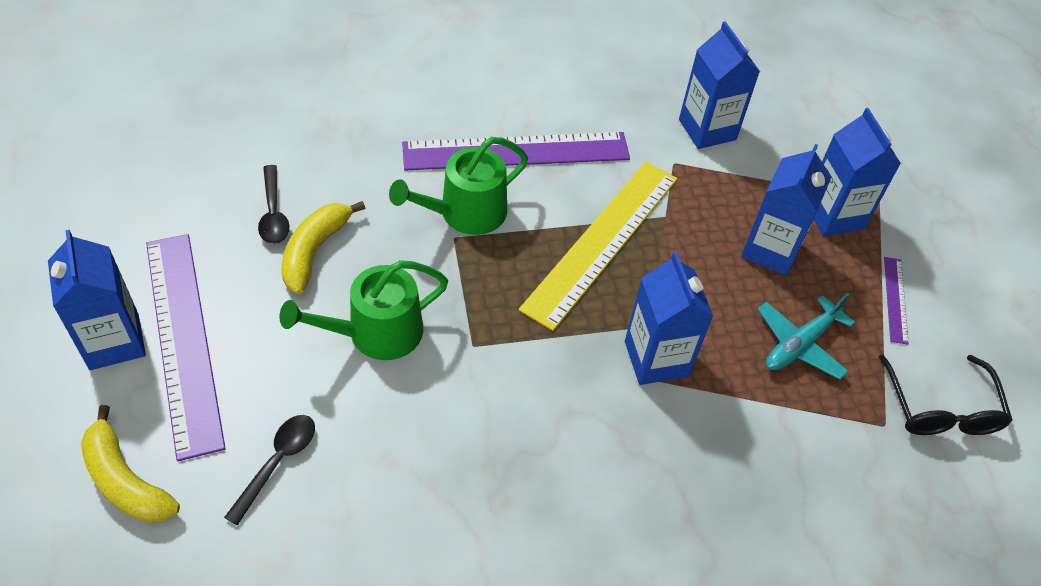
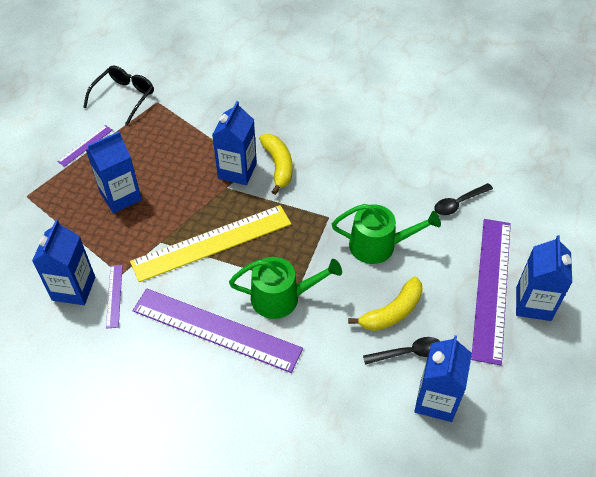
camera: 145 degrees left, 0 degrees up
(125, 480) = (538, 226): yellow banana -> yellow banana (278, 166)
(273, 213) = (408, 353): black spoon -> black spoon turned 60 degrees clockwise
(657, 140) = (114, 295): none -> purple ruler
(800, 344) = (158, 147): turquoise plane -> none
(834, 215) = (62, 199): blue carton -> blue carton (436, 400)

